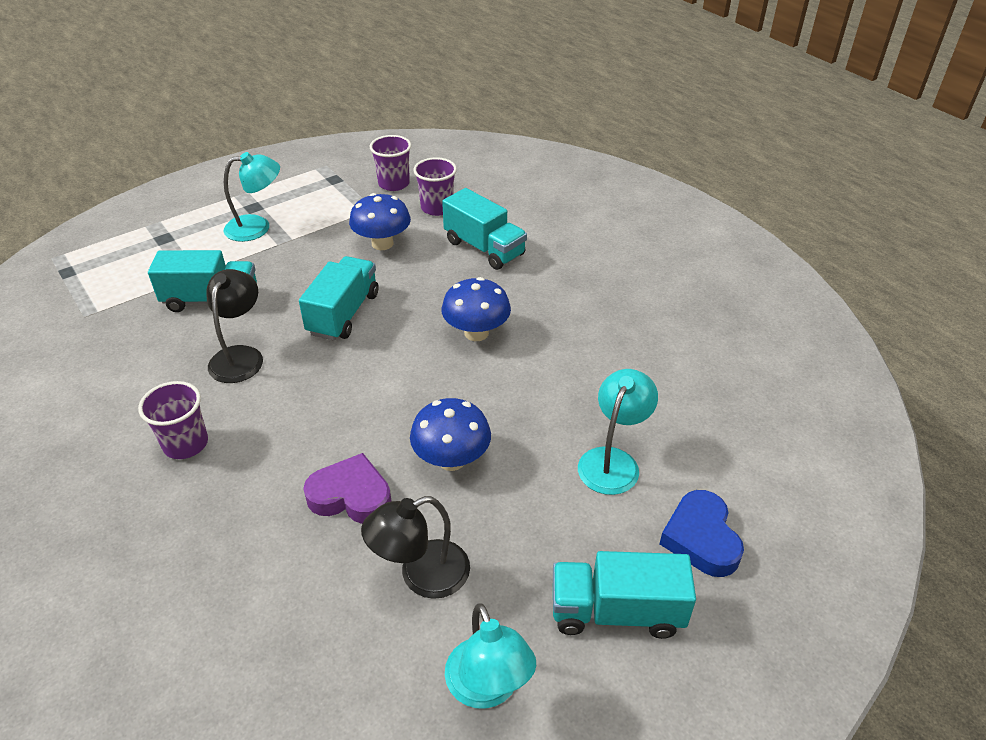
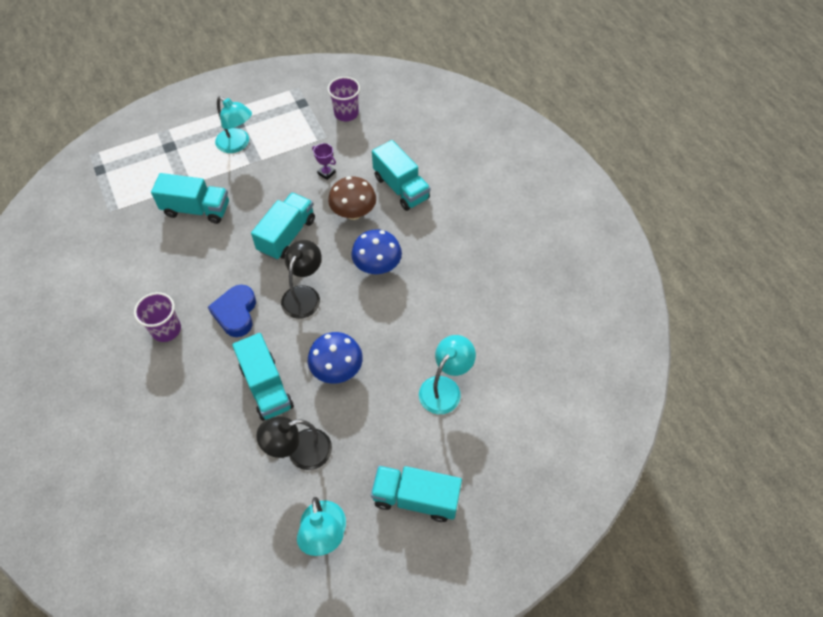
camera: 10 degrees right, 15 degrees up
(240, 356) = (210, 262): black lamp -> black lamp (304, 295)
(257, 227) = (237, 144): turquoise lamp -> turquoise lamp turned 45 degrees clockwise
(351, 496) = (266, 387): purple heart -> turquoise truck
(382, 243) = (326, 173): blue mushroom -> purple trophy
(429, 280) = (353, 213): none -> brown mushroom
(437, 208) = (374, 143): purple cup -> none
(701, 538) = (486, 456): blue heart -> blue heart (236, 313)

